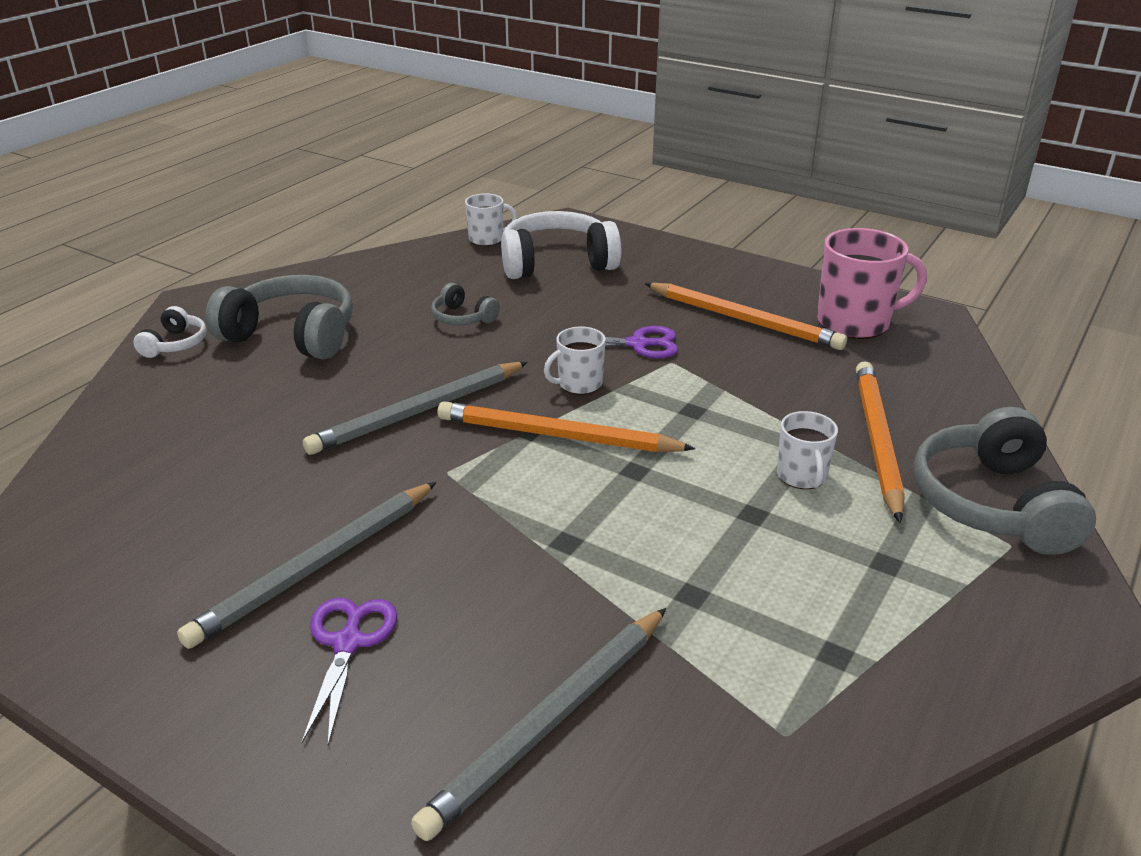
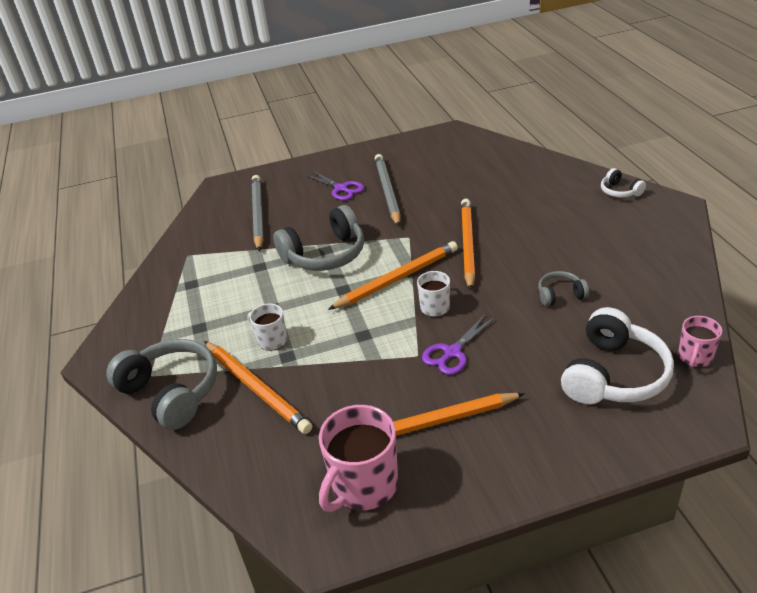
camera: 135 degrees right, 5 degrees up
(292, 335) = (596, 228): grey headphones -> grey headphones (325, 254)
(419, 411) = (467, 245): grey pencil -> orange pencil
(487, 239) = (694, 357): white mug -> pink mug

